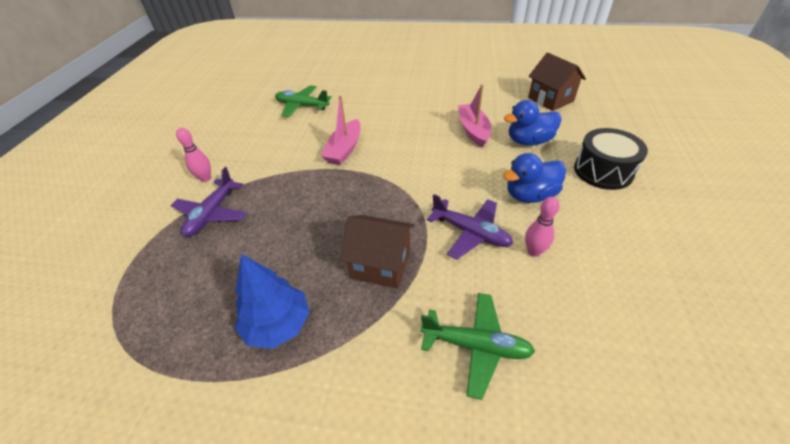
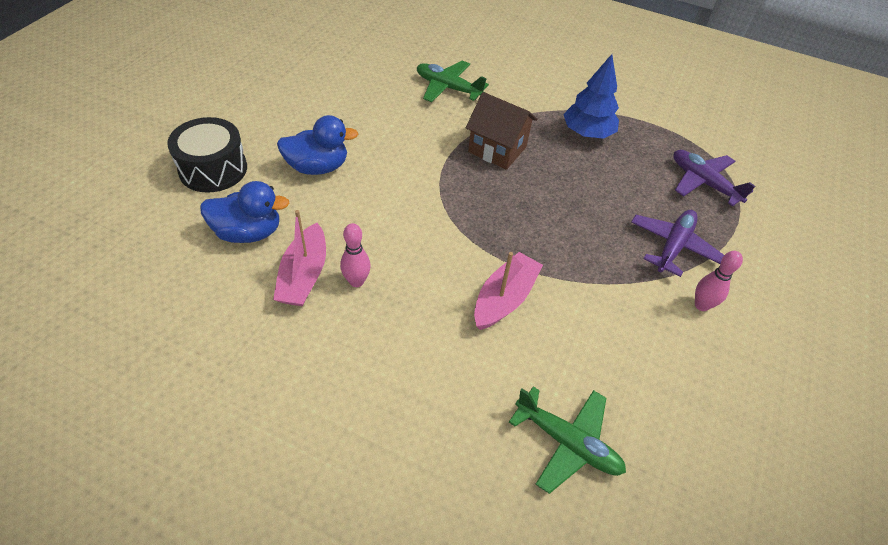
camera: 170 degrees left, 5 degrees up
(470, 233) = (404, 151): purple plane -> purple plane (703, 182)
(534, 251) = (361, 123): pink bowling pin -> pink bowling pin (356, 281)
(550, 99) = (127, 302): brown house -> none

